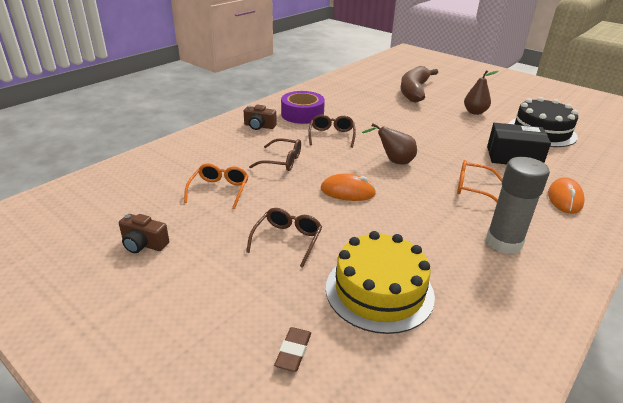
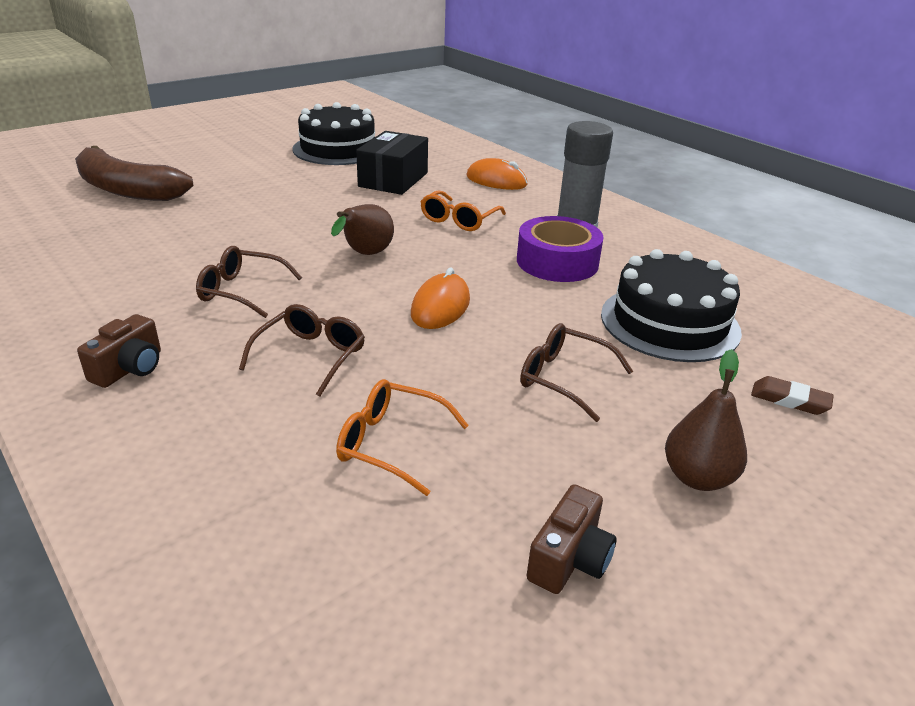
camera: 80 degrees left, 0 degrees up
(302, 114) = (118, 308): purple tape -> purple tape (557, 262)
(379, 291) = (669, 323): yellow cake -> black cake
(474, 112) = (249, 168): brown pear -> brown pear (697, 477)

